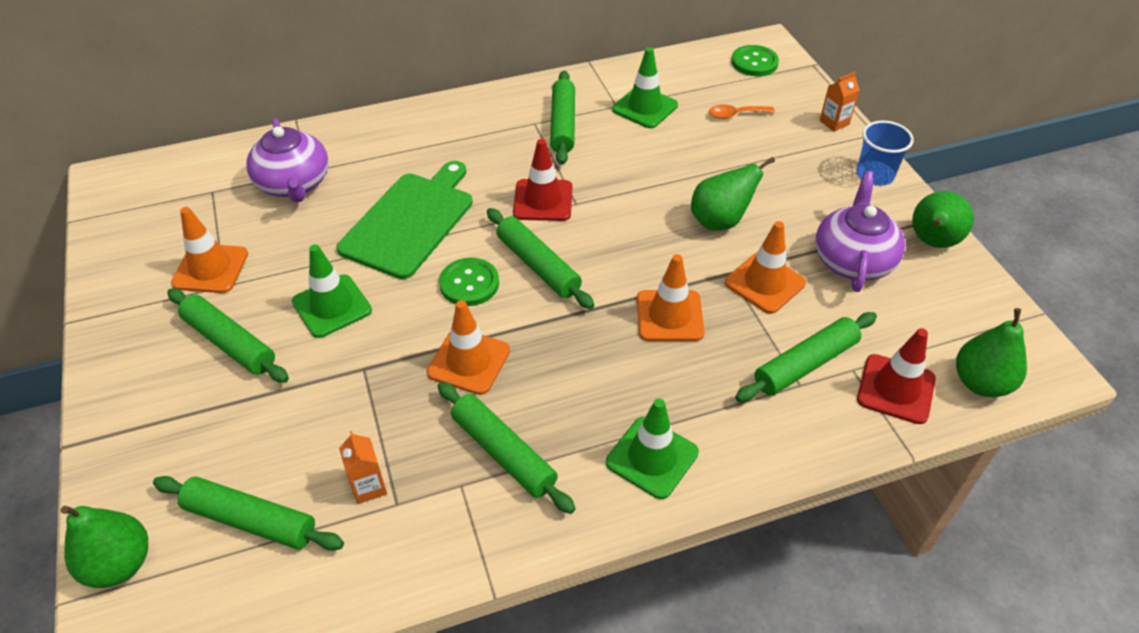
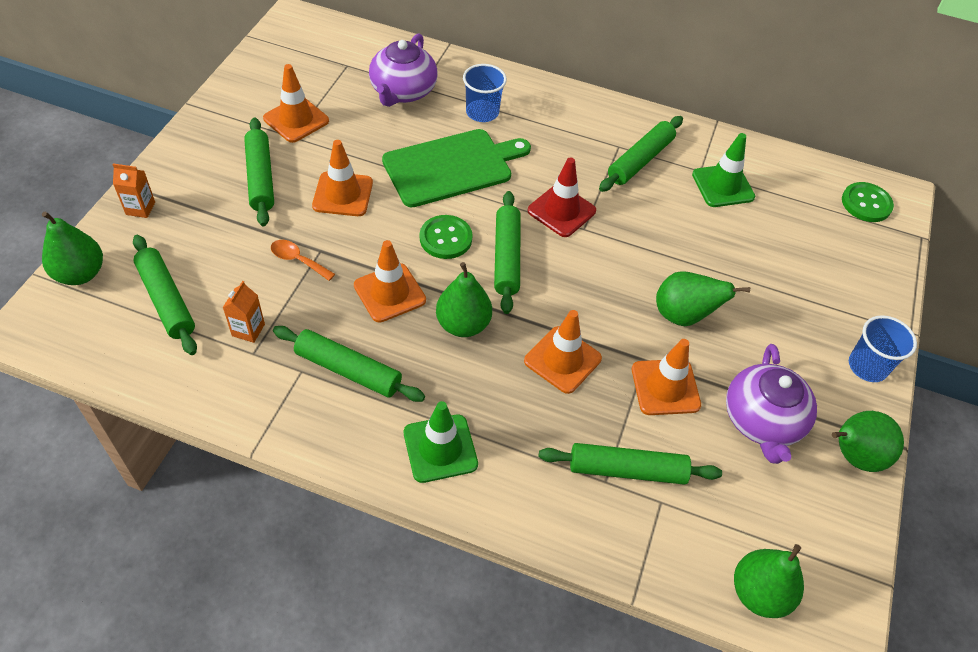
camera: 35 degrees right, 5 degrees up
(332, 306) = (343, 194): green traffic cone -> orange traffic cone
(389, 161) = (482, 112): none -> blue cup
(503, 453) = (348, 370): green rolling pin -> green rolling pin turned 60 degrees counterclockwise
(561, 344) = (463, 324): none -> green pear
(735, 115) = (796, 238): orange spoon -> orange spoon (298, 260)
(834, 122) = (882, 299): orange carton -> orange carton (140, 208)
(853, 260) = (762, 421): purple teapot -> purple teapot turned 135 degrees clockwise
(895, 389) = (679, 542): red traffic cone -> none

